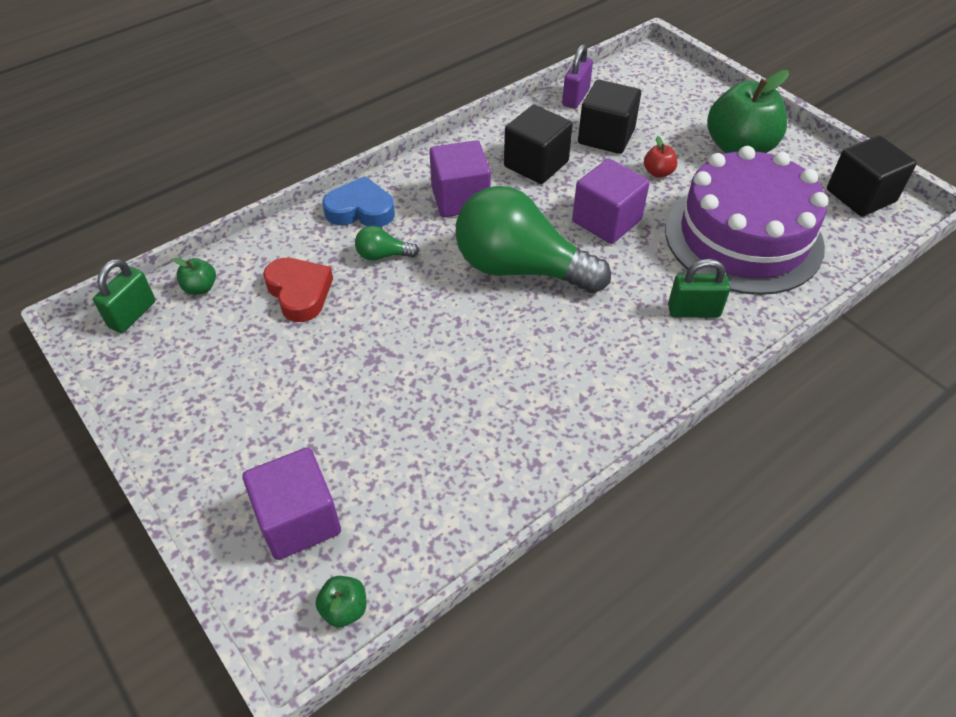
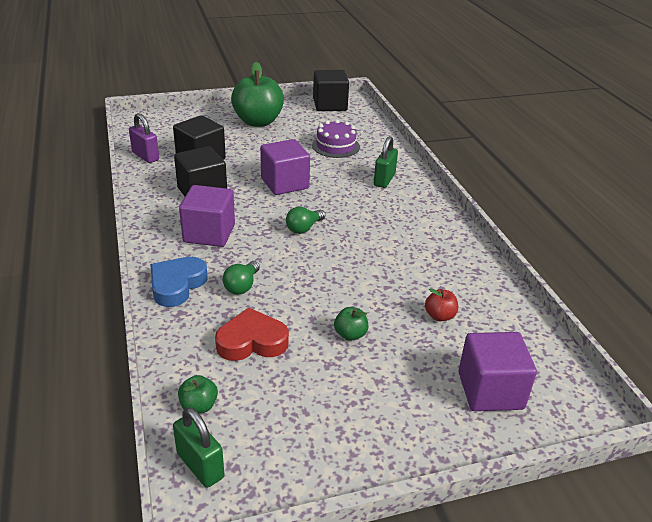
camera: 70 degrees left, 15 degrees down
(344, 609) = (570, 382): green apple -> green apple (350, 334)
(520, 268) = (304, 228): green light bulb -> green light bulb, size x0.40
(658, 172) = (255, 152): red apple -> red apple (439, 316)
(743, 237) = (335, 146): purple cake -> purple cake, size x0.47

